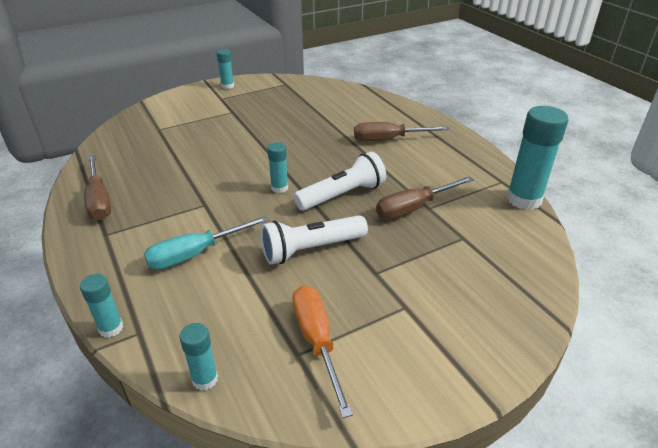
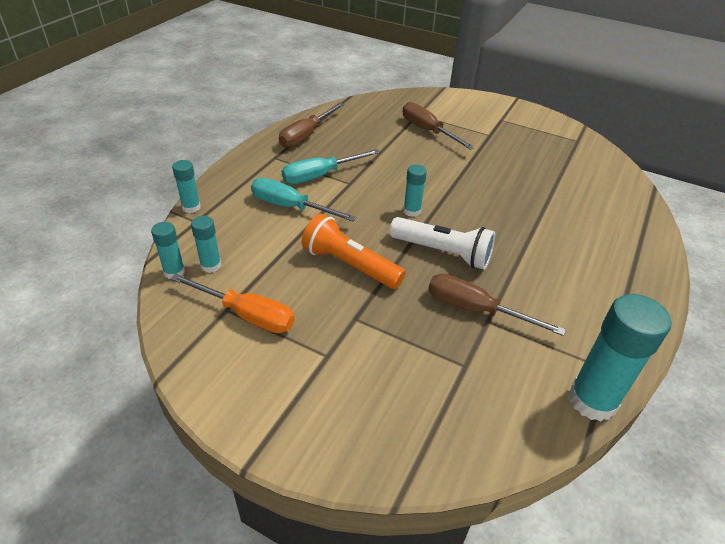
camera: 55 degrees right, 5 degrees up
(173, 217) = (320, 175): none -> turquoise screwdriver
(227, 86) = (525, 113): turquoise glue stick -> turquoise glue stick (211, 265)
(311, 249) = (350, 265): white flashlight -> orange flashlight
(317, 342) = (246, 314): orange screwdriver -> orange screwdriver turned 75 degrees clockwise
(389, 139) = (573, 247): brown screwdriver -> brown screwdriver (428, 131)

